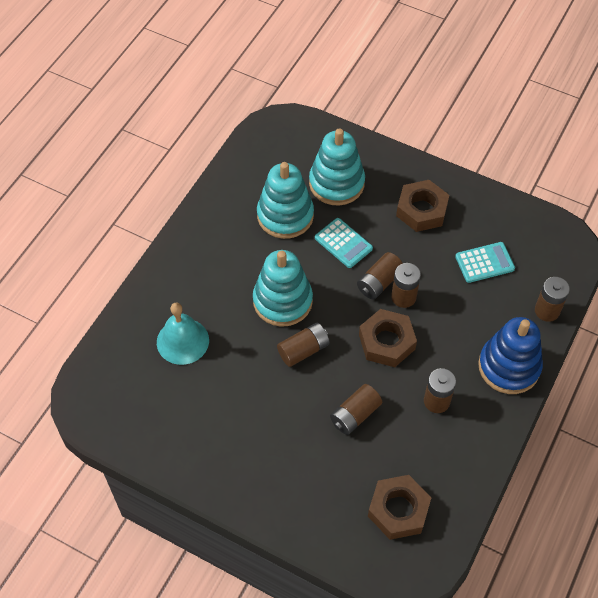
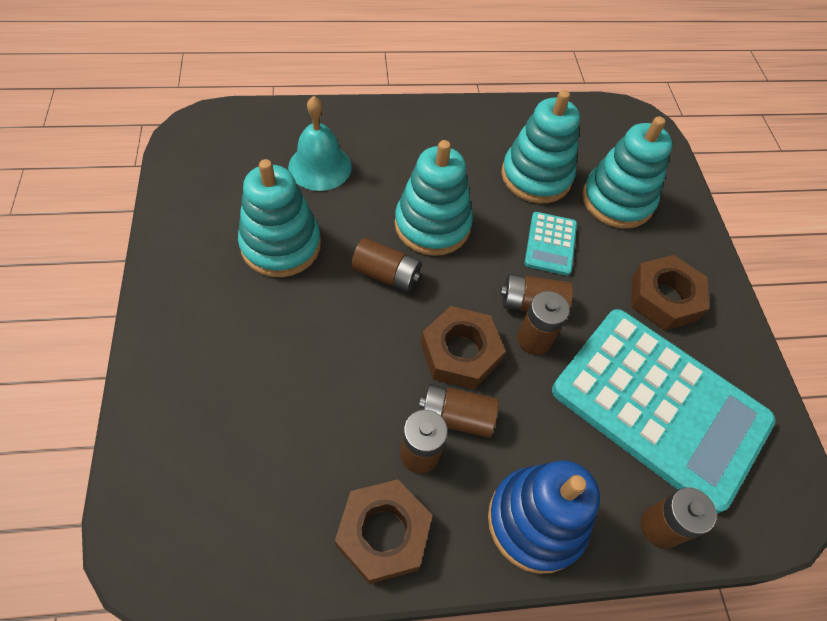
camera: 50 degrees right, 0 degrees up
(236, 400) = (281, 245): none -> turquoise stacking toy
(355, 415) = (338, 369): brown battery -> brown battery (456, 417)
(398, 510) = (234, 490): brown nut -> brown nut (383, 533)
(484, 263) = (659, 406): turquoise calculator -> turquoise calculator, size x2.40

